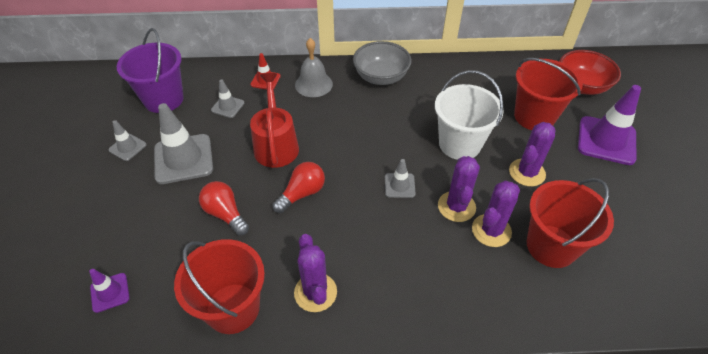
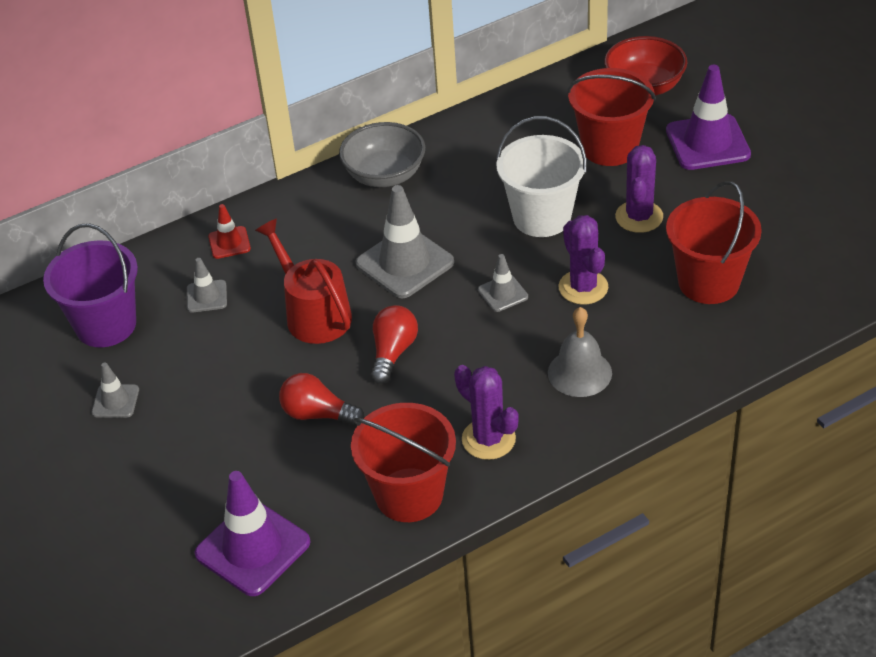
camera: 25 degrees left, 5 degrees down
(110, 292) = (252, 548): purple traffic cone -> purple traffic cone, size x1.94
(183, 159) = (206, 381): grey traffic cone -> grey traffic cone (405, 263)
(313, 84) = (301, 221): grey bell -> grey bell (579, 372)
(491, 230) = (637, 295): purple cactus -> none

